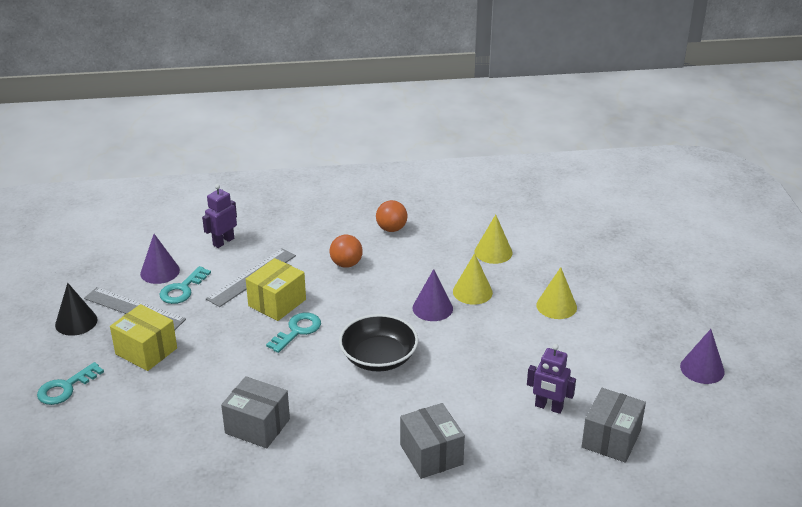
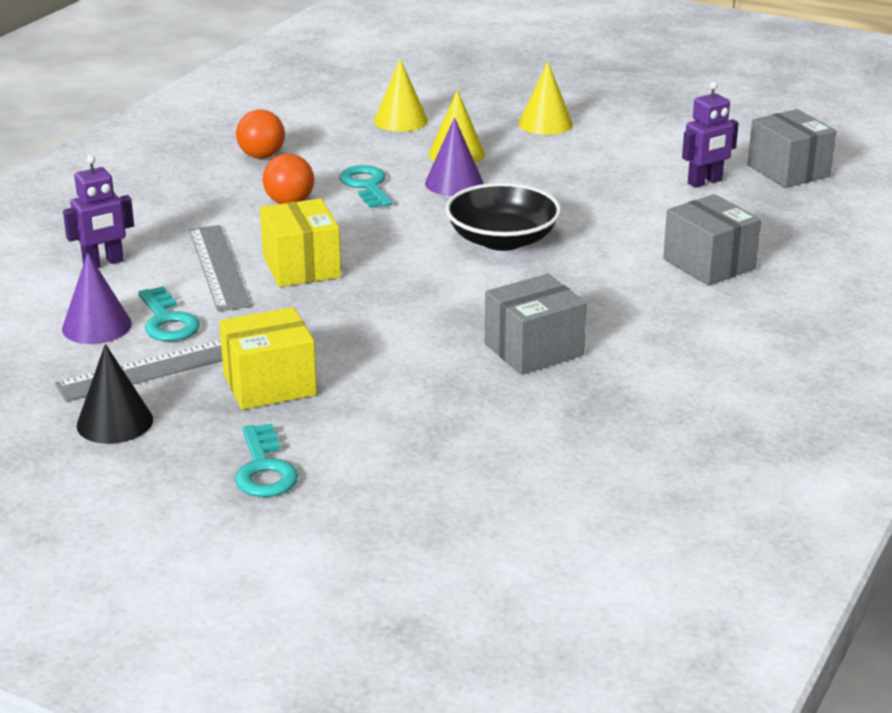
camera: 55 degrees left, 5 degrees down
(223, 242) = (103, 263): purple robot -> purple robot turned 105 degrees counterclockwise
(297, 331) = (380, 271): turquoise key -> turquoise key (366, 186)
(431, 454) = (709, 264): grey box -> grey box turned 45 degrees clockwise
(702, 369) = (735, 98): purple cone -> none

